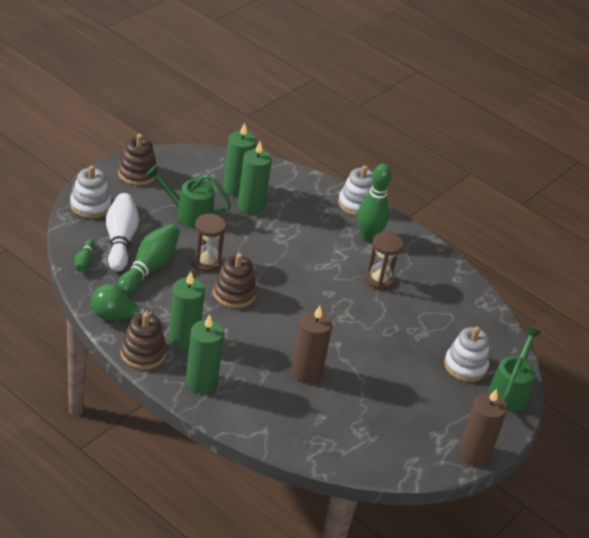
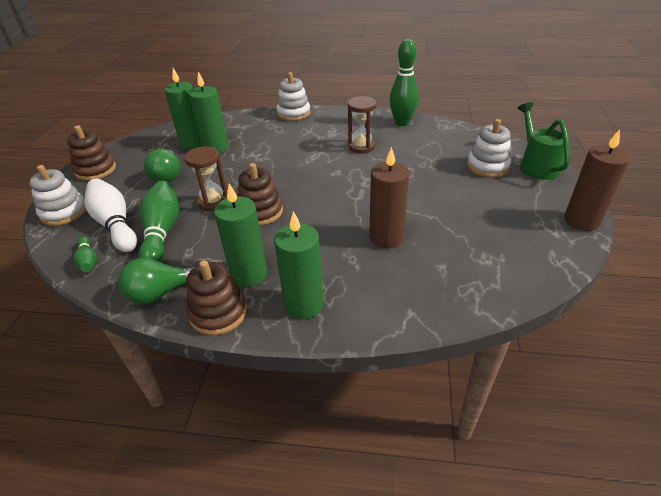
camera: 25 degrees left, 0 degrees up
(189, 214) = (167, 176): green watering can -> green light bulb
(368, 236) = (323, 126): green bowling pin -> green bowling pin (402, 122)

